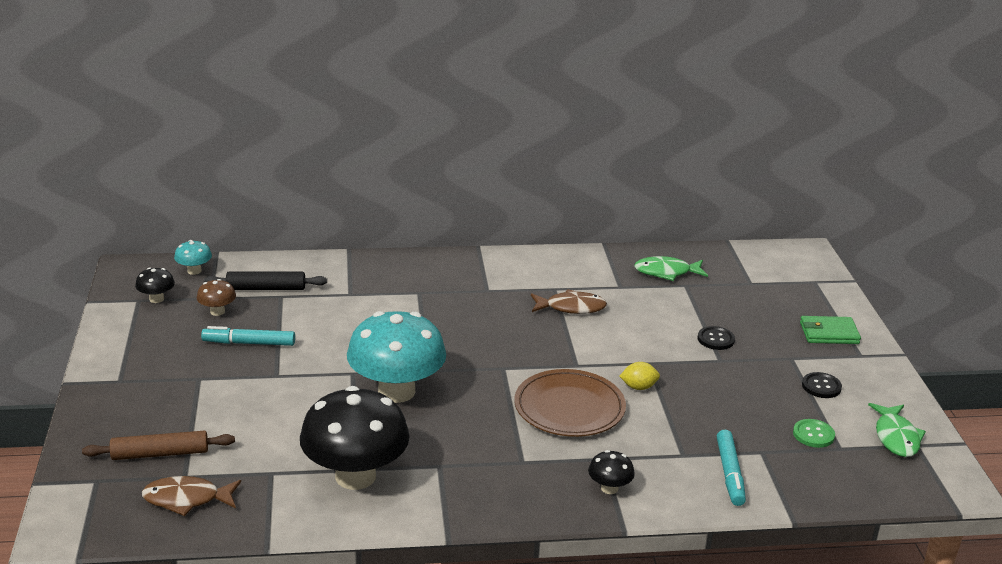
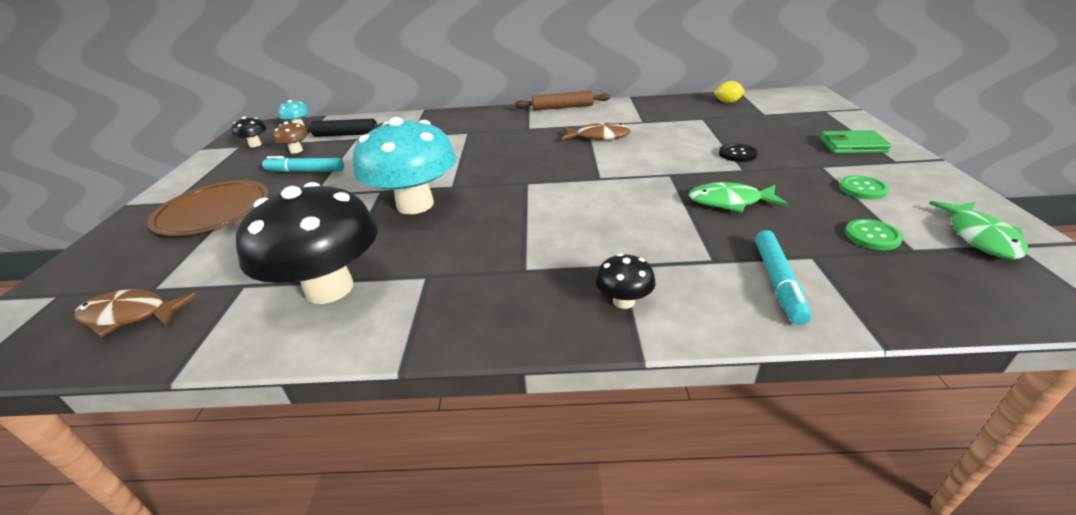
camera: 10 degrees right, 5 degrees up
(160, 454) = (147, 266): brown rolling pin -> brown rolling pin (562, 107)
(569, 408) = (586, 215): brown plate -> brown plate (214, 212)
(638, 387) = (661, 195): yellow lemon -> yellow lemon (727, 102)
(666, 272) = (685, 111): green fish -> green fish (730, 202)
(821, 386) = (862, 189): black button -> green button

